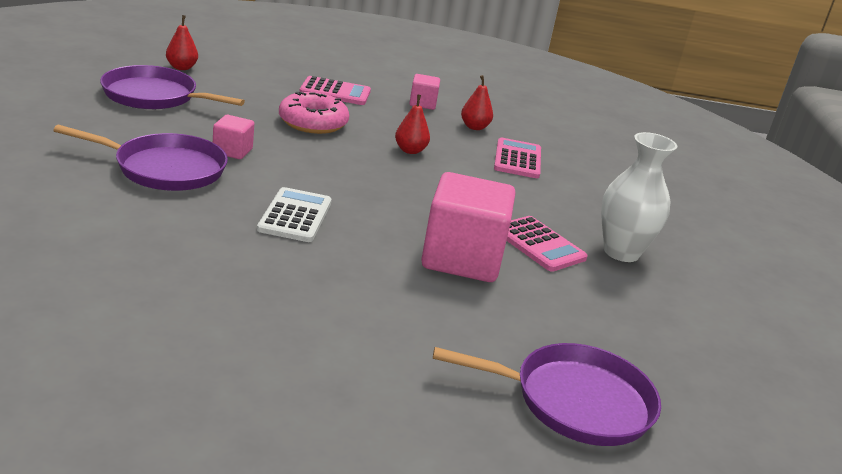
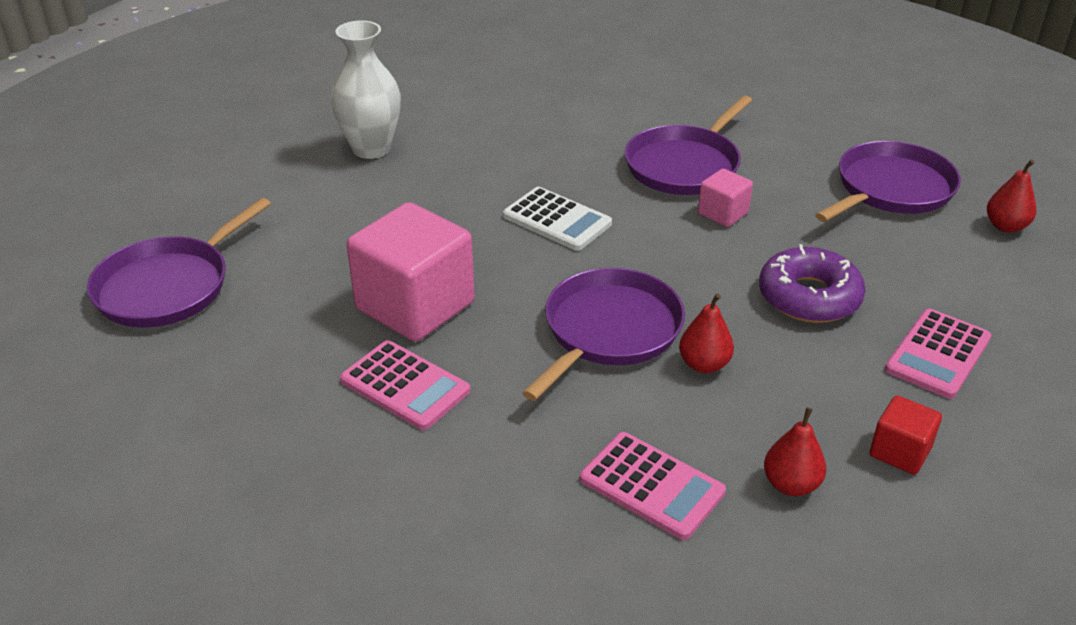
camera: 125 degrees right, 10 degrees up
(313, 122) = (809, 297): pink donut -> purple donut
(411, 181) = (609, 331): none -> purple pan
(422, 104) = (900, 452): pink cube -> red cube
(539, 244) = (405, 386): pink calculator -> pink calculator turned 135 degrees counterclockwise
(621, 252) = (340, 464): white vase -> white vase (371, 148)

